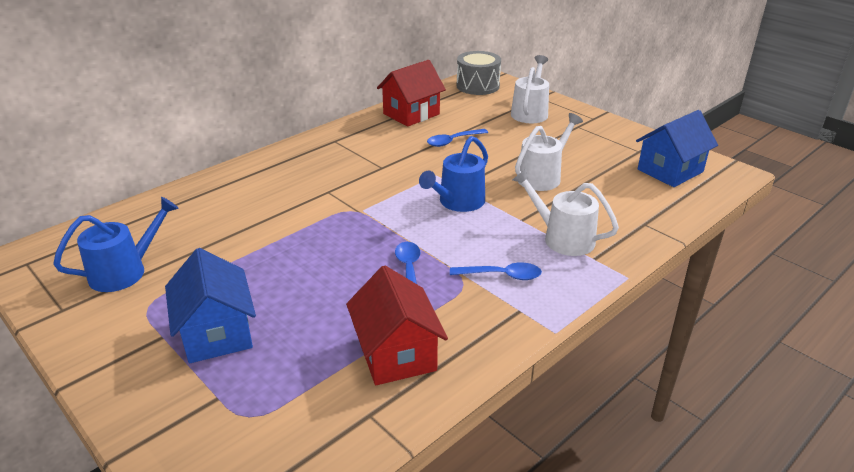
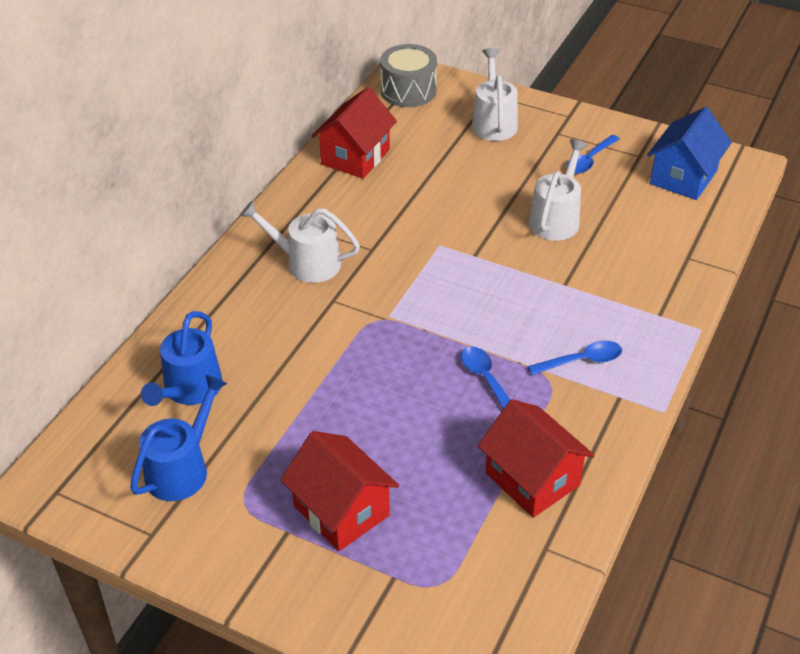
camera: 20 degrees left, 10 degrees up
(217, 333) = (341, 511): blue house -> red house
(453, 141) = (430, 189): blue spoon -> blue spoon (589, 160)
(458, 202) = (486, 278): blue watering can -> blue watering can (189, 389)
(563, 238) = (617, 297): white watering can -> white watering can (307, 263)

